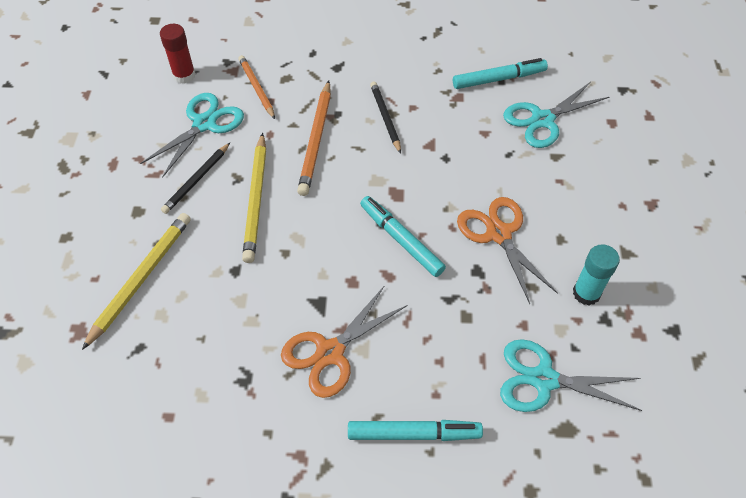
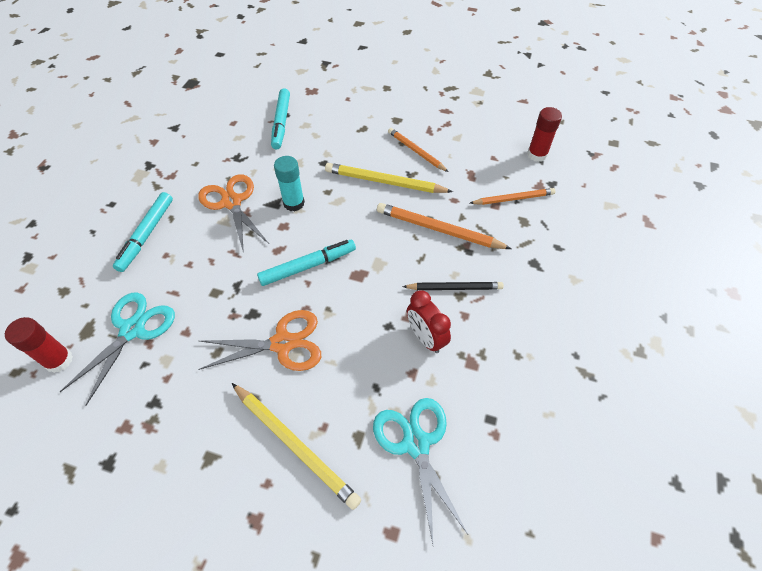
camera: 105 degrees right, 0 degrees up
(141, 278) = (338, 118): yellow pencil -> yellow pencil (295, 445)
(197, 180) = (416, 151): black pencil -> orange pencil
(205, 124) = (475, 161): turquoise scissors -> none
(447, 129) = (425, 338): none -> red clock
(499, 79) = (493, 417): turquoise marker -> turquoise marker (281, 123)
(586, 293) = (187, 396): turquoise glue stick -> turquoise glue stick (294, 203)
(611, 438) = (59, 360): none -> red glue stick

